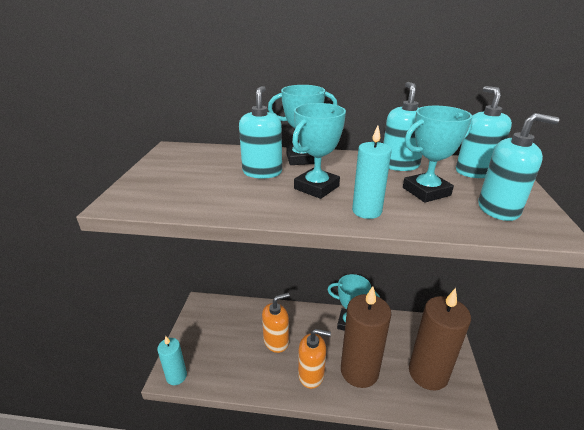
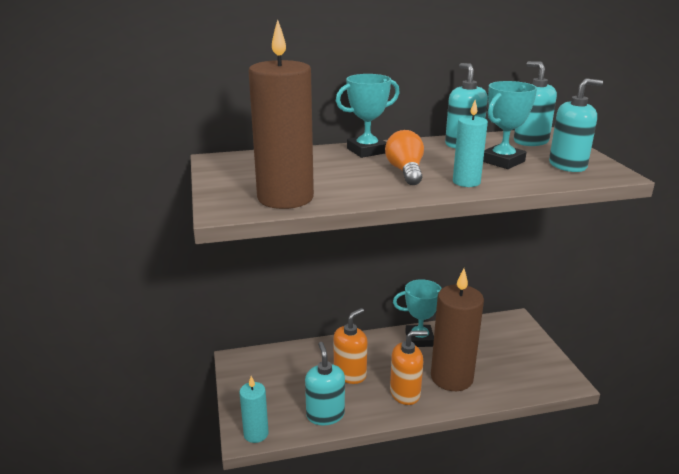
camera: 20 degrees left, 5 degrees down
(262, 172) = (340, 167): turquoise soap dispenser -> turquoise soap dispenser (325, 415)
(316, 187) = (405, 171): turquoise trophy -> orange light bulb
(428, 373) = (517, 363): brown candle -> brown candle (285, 198)

